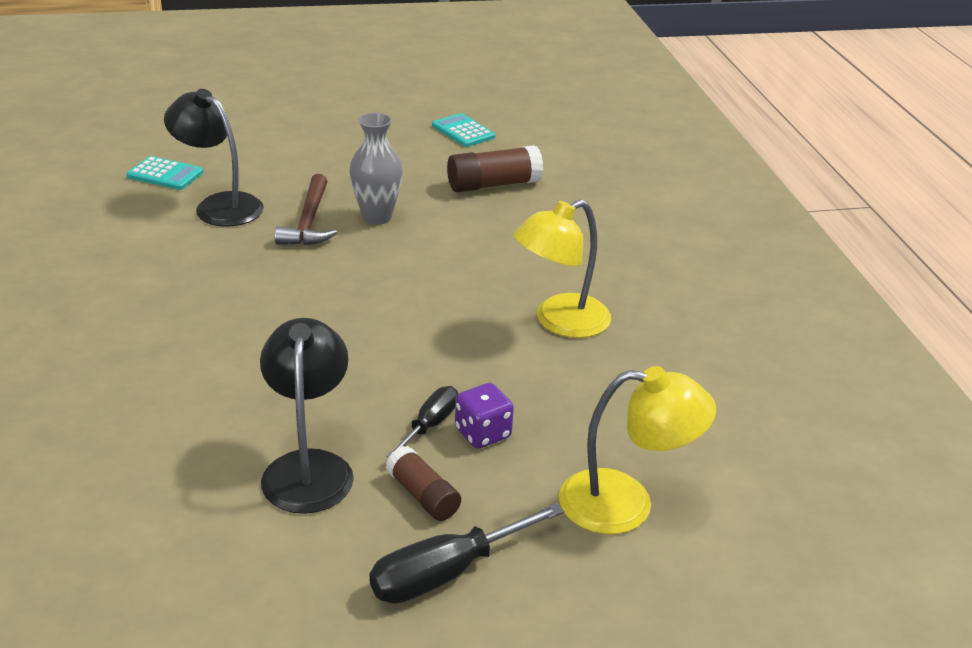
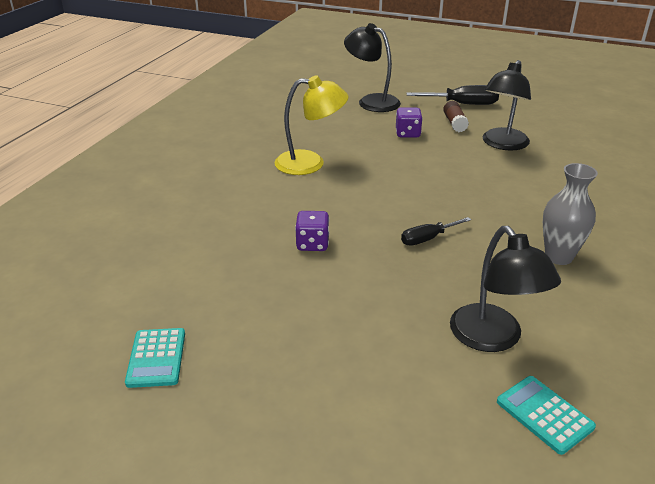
camera: 145 degrees left, 0 degrees up
(309, 222) = (416, 288): brown hammer -> none
(377, 217) = (354, 273): grey vase -> grey vase (558, 257)
(430, 425) = (430, 143): black screwdriver -> black screwdriver (427, 239)
(442, 229) = (312, 244): none -> purple dice
(493, 185) = (220, 272): brown glue stick -> none
(626, 504) = (371, 101): yellow lamp -> black lamp

